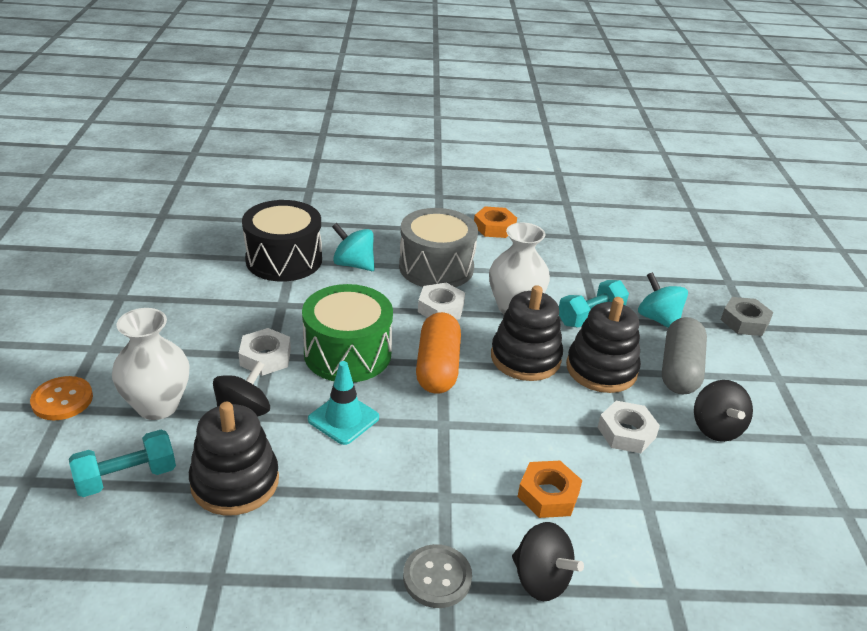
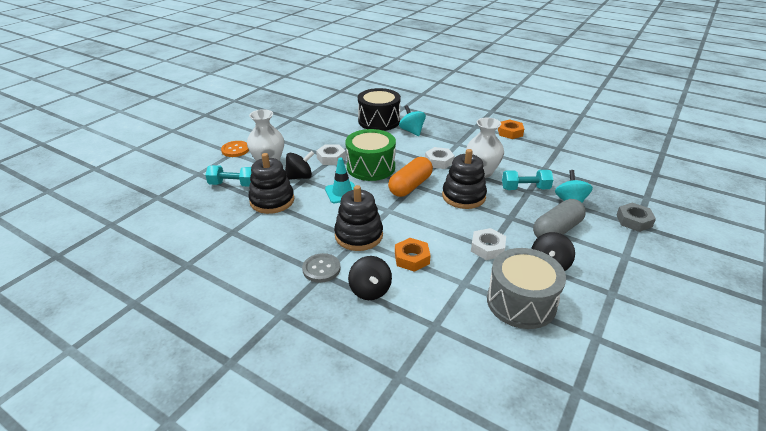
camera: 35 degrees right, 0 degrees up
(436, 267) = (455, 143): grey drum -> grey drum (521, 302)
(601, 369) = (504, 215): black stacking toy -> black stacking toy (359, 235)

